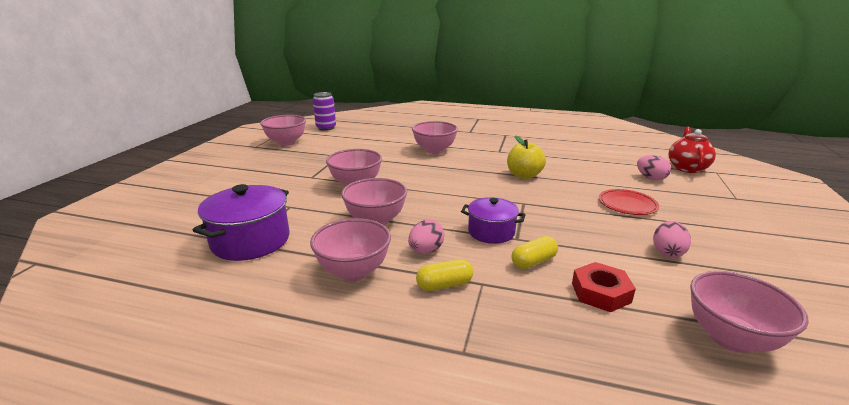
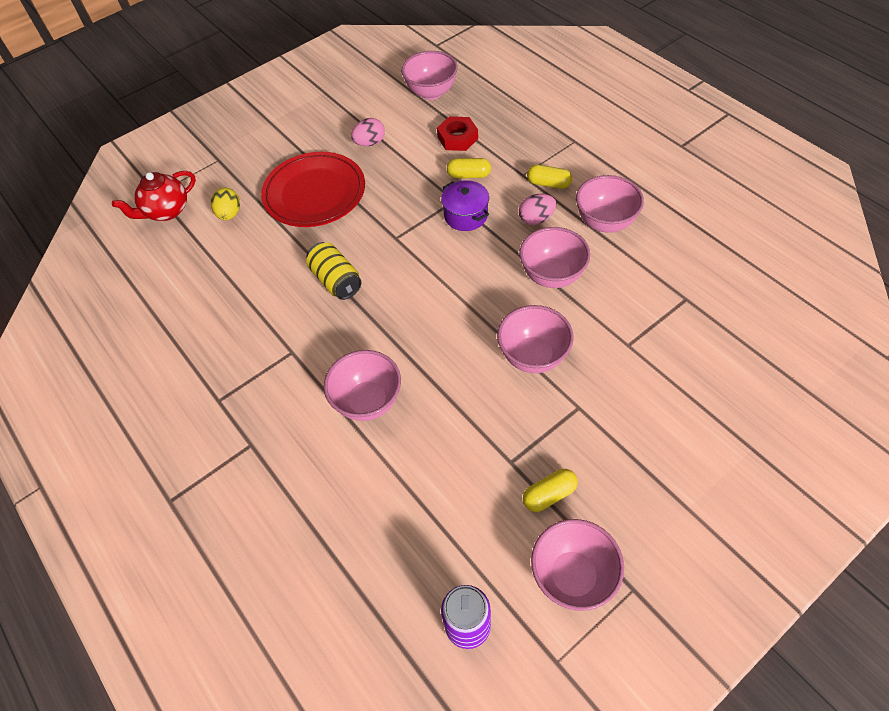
camera: 140 degrees left, 30 degrees up
(251, 241) = (680, 299): purple pot -> none
(311, 153) = (549, 495): none -> yellow capsule
(524, 175) = (336, 281): yellow apple -> yellow can
(627, 205) = (314, 193): red plate -> red plate, size x1.82
(651, 178) = (229, 214): pink egg -> yellow egg

